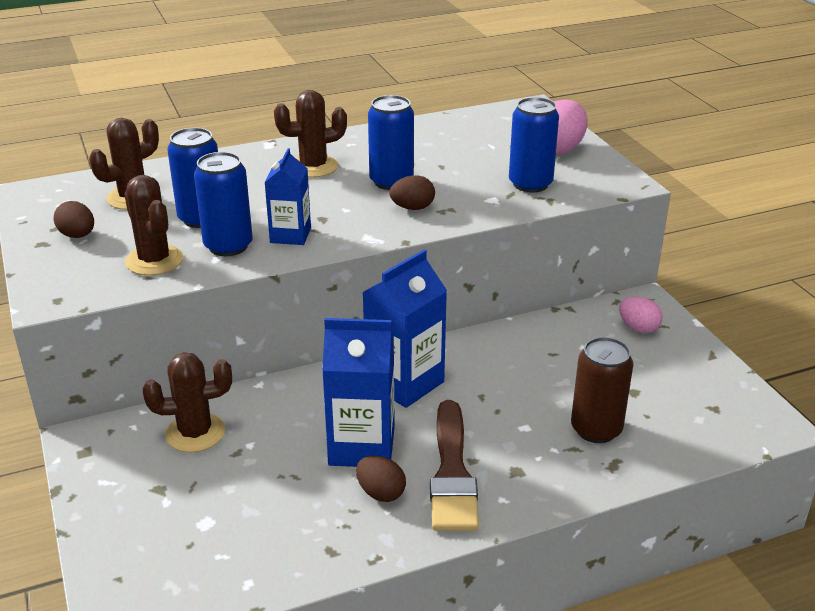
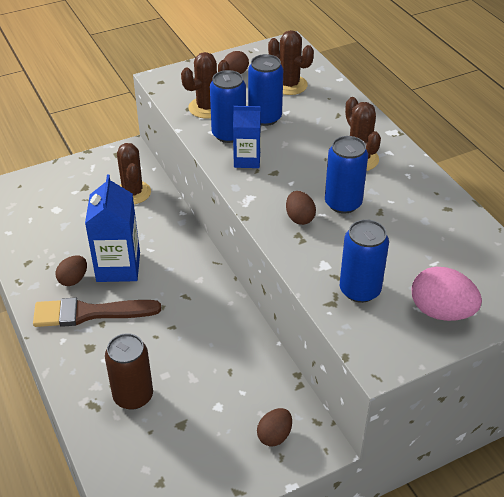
camera: 85 degrees right, 10 degrees up
(404, 383) = (186, 283): blue carton -> none
(638, 328) = (274, 435): pink egg -> brown egg

